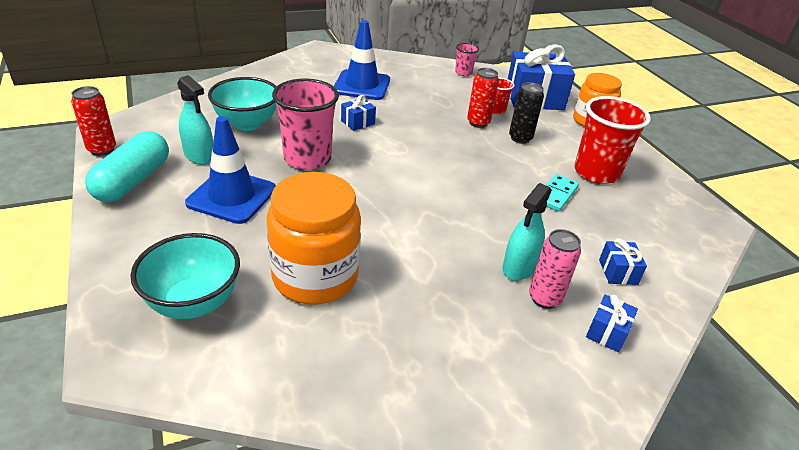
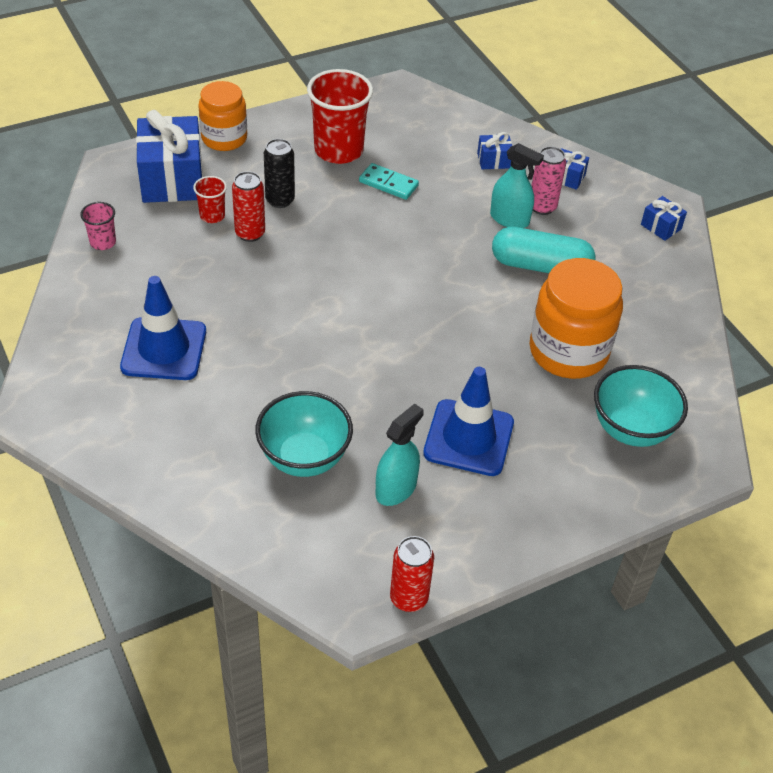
camera: 95 degrees left, 10 degrees up
(133, 181) = (466, 539): turquoise capsule -> turquoise capsule (540, 266)
(307, 158) = (373, 383): pink cup -> none
(358, 122) = (275, 345): blue gift -> blue gift (661, 227)

